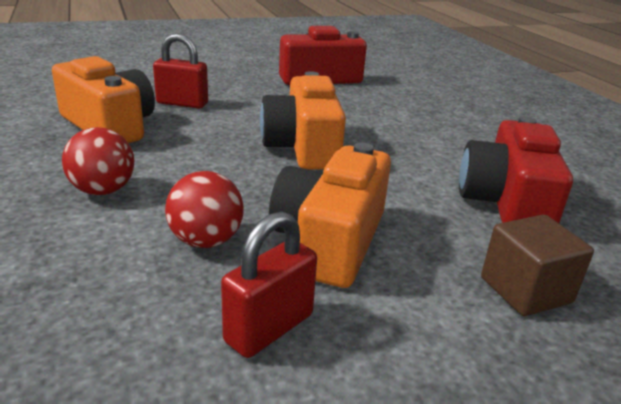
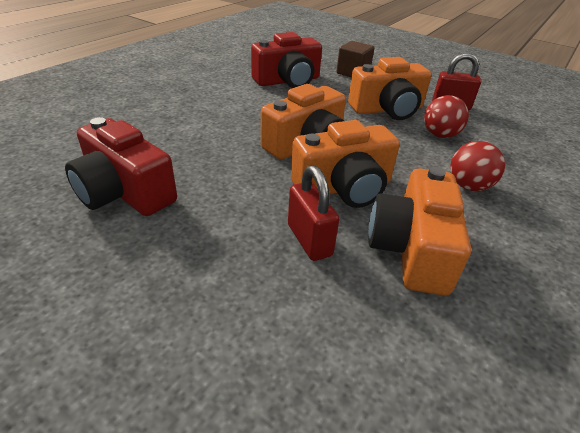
camera: 125 degrees left, 10 degrees up
(212, 134) = (344, 187): none -> orange camera

